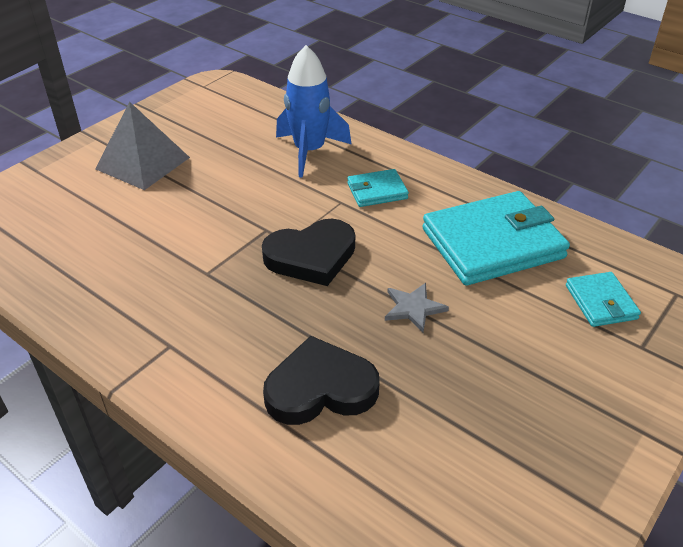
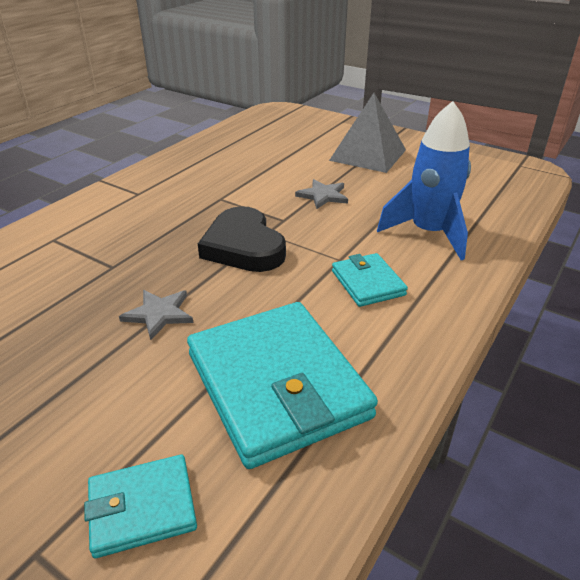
camera: 85 degrees right, 5 degrees down
(225, 201) = (323, 195): none -> grey star
(320, 388) = (67, 262): black heart -> none

